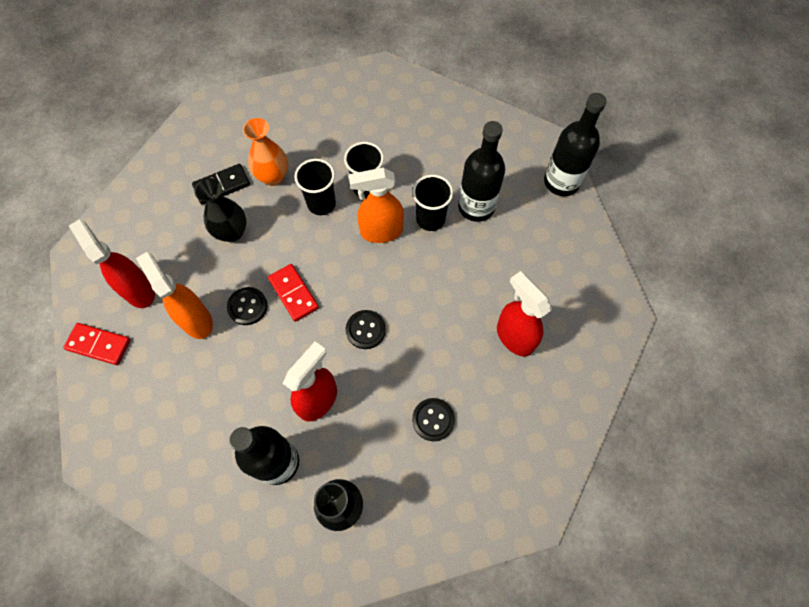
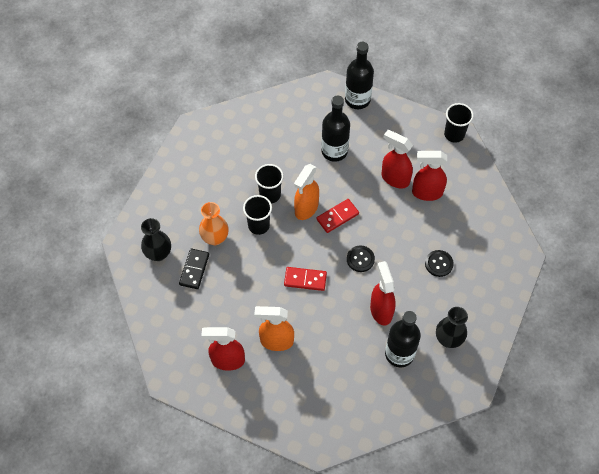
camera: 50 degrees left, 5 degrees down
(99, 344) = (245, 404): red domino -> red domino (337, 216)
(232, 232) = (234, 285): black vase -> black vase (158, 253)
(247, 306) = (292, 309): black button -> none
(430, 219) = (321, 178): black cup -> black cup (454, 134)
(500, 290) = (395, 178): none -> red spray bottle

